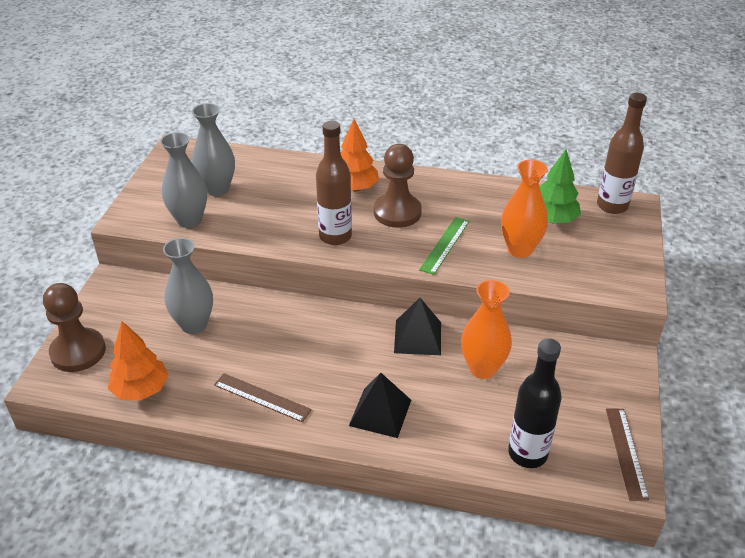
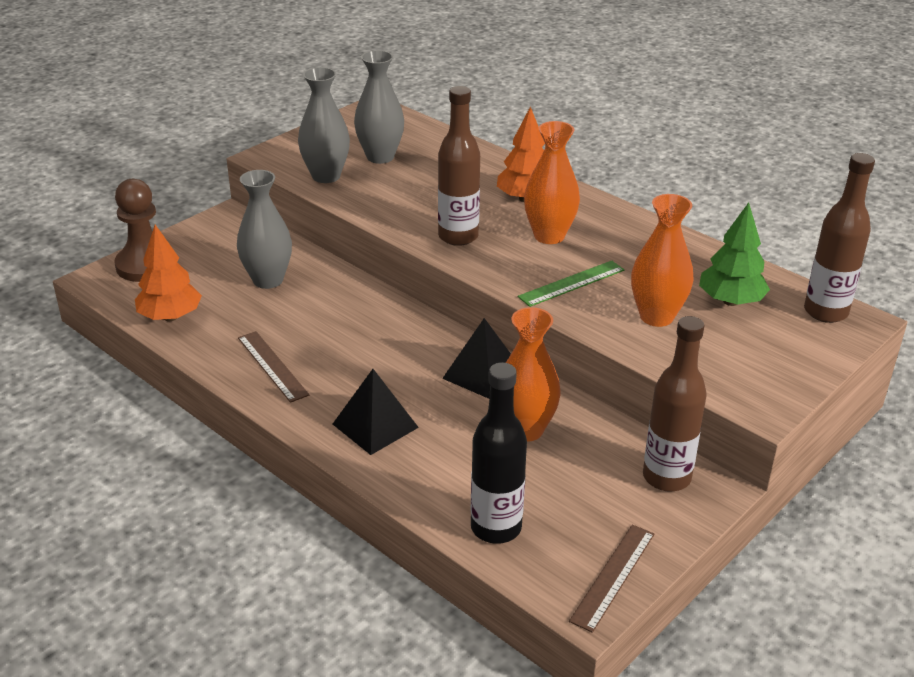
camera: 30 degrees right, 5 degrees down
(397, 212) = (549, 236): brown pawn -> orange vase
(596, 363) = (666, 477): none -> brown bottle

